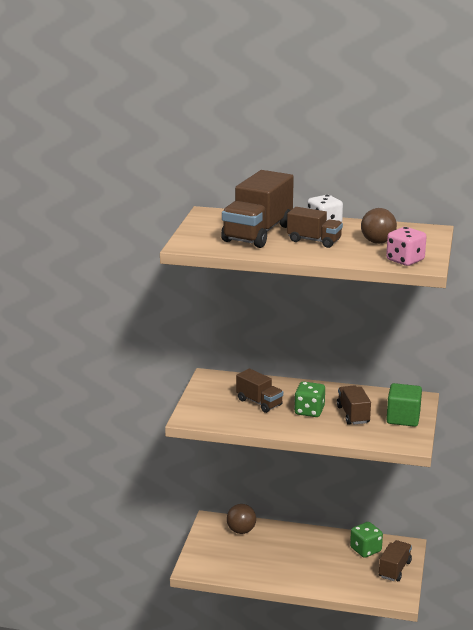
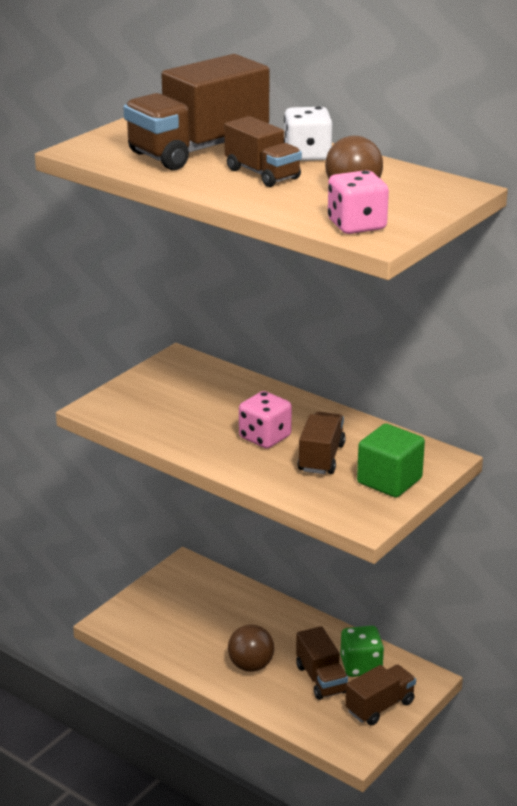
camera: 25 degrees right, 5 degrees up
(241, 531) = (213, 589): brown ball -> brown ball (251, 666)
(259, 402) = (209, 409): brown truck -> brown truck (321, 679)
(309, 411) = (265, 437): green dice -> pink dice

